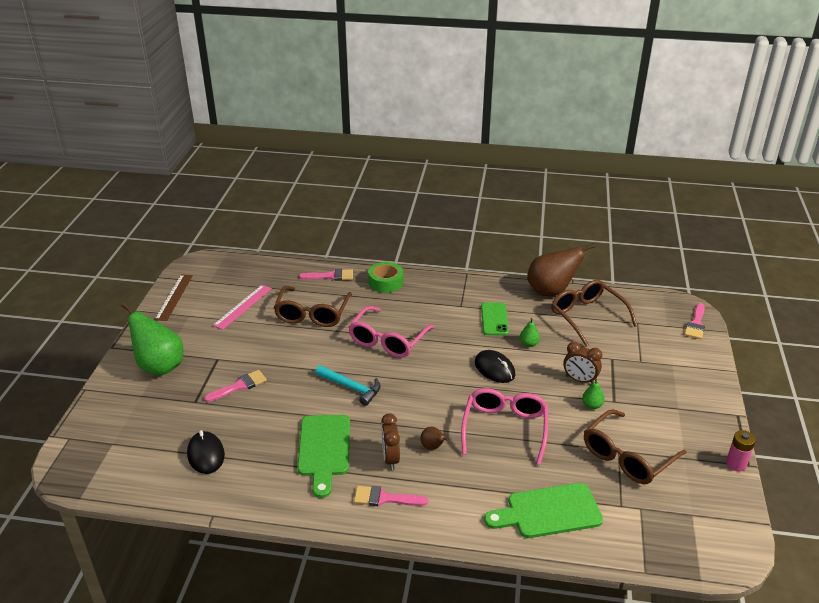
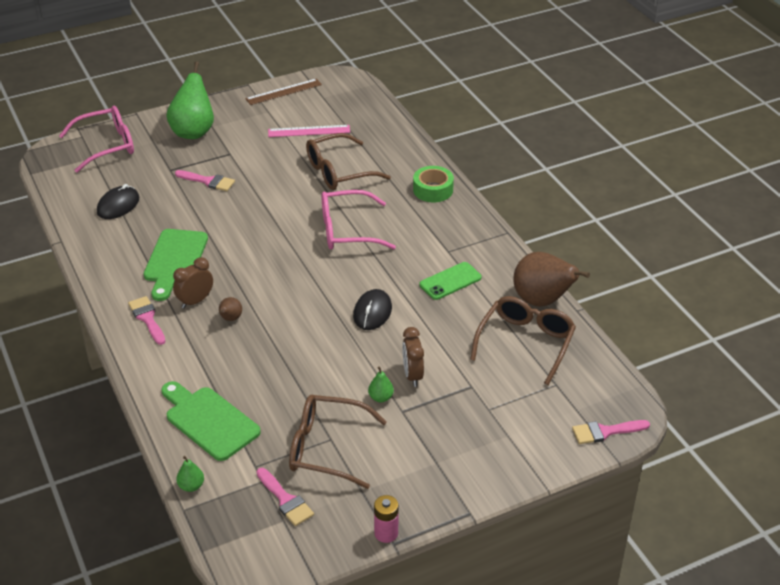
camera: 55 degrees right, 5 degrees up
(324, 449) = (174, 260): green cutting board -> green cutting board turned 45 degrees counterclockwise
(331, 276) = (405, 155): pink brush -> pink brush (285, 500)
(351, 387) = (262, 239): turquoise hammer -> none
(505, 428) = (294, 352): pink glasses -> pink glasses (107, 145)
(529, 344) = (434, 319): green pear -> green pear (191, 486)

